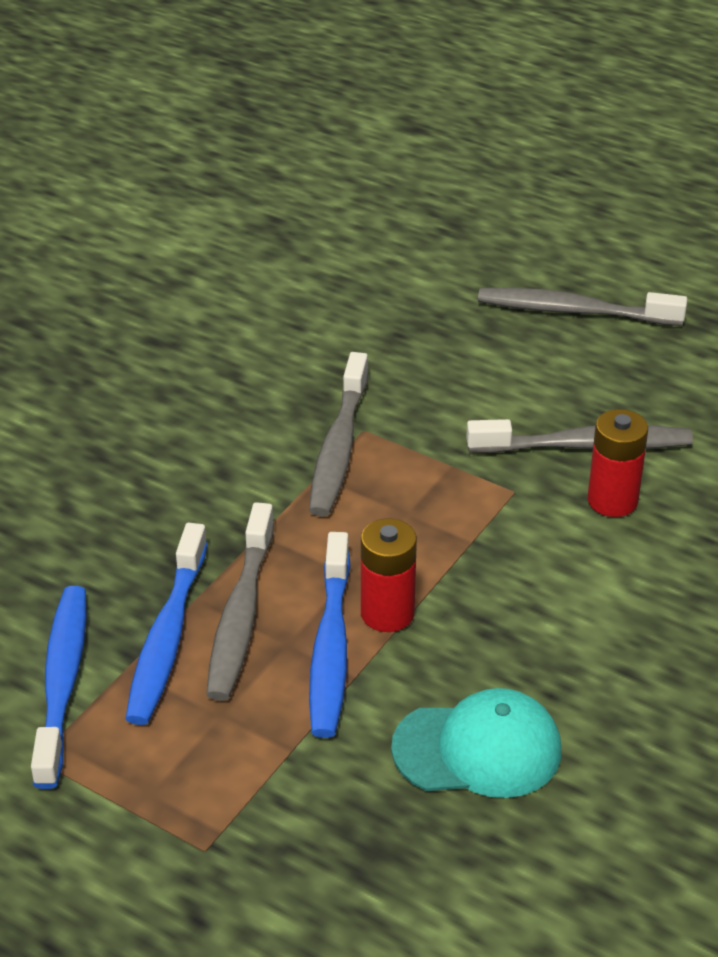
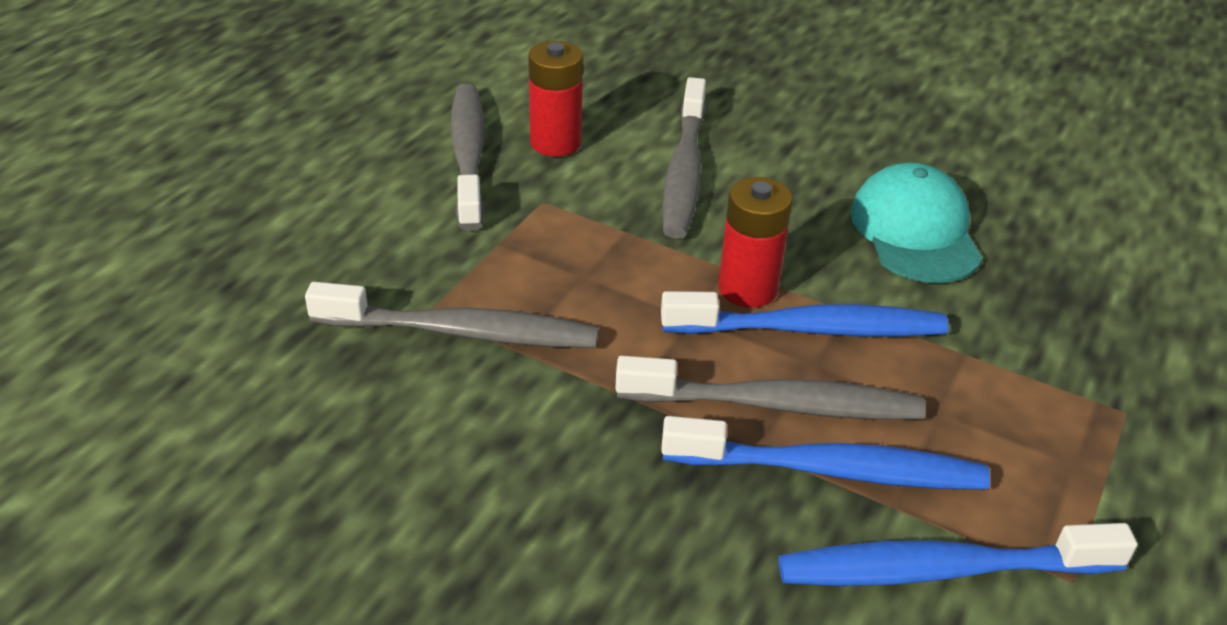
camera: 95 degrees left, 0 degrees up
(574, 311) = (222, 151): grey toothbrush -> grey toothbrush (684, 171)

